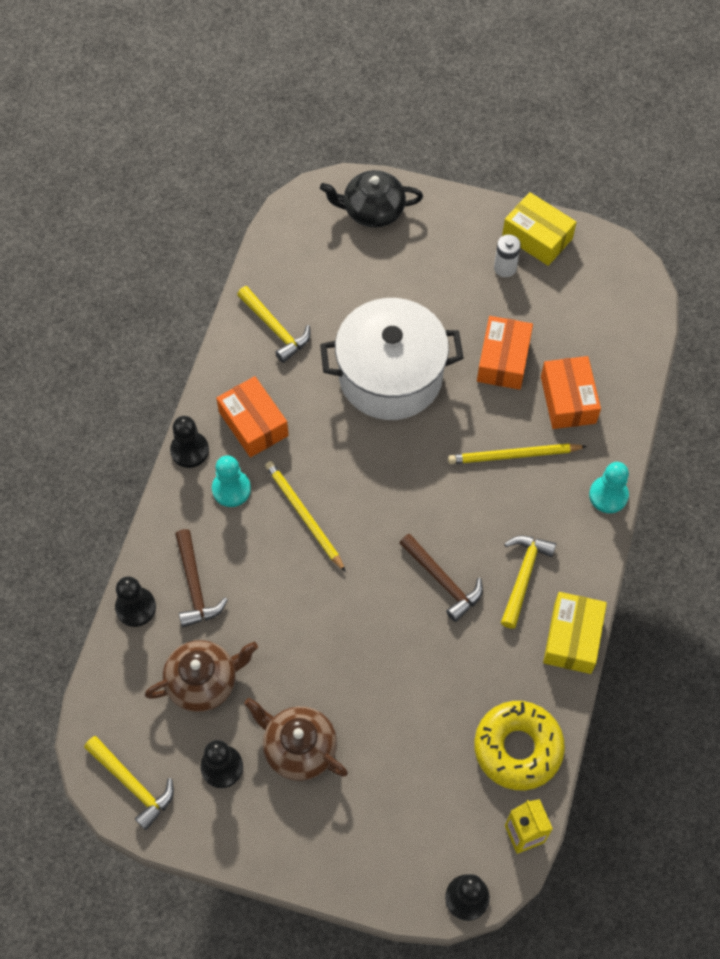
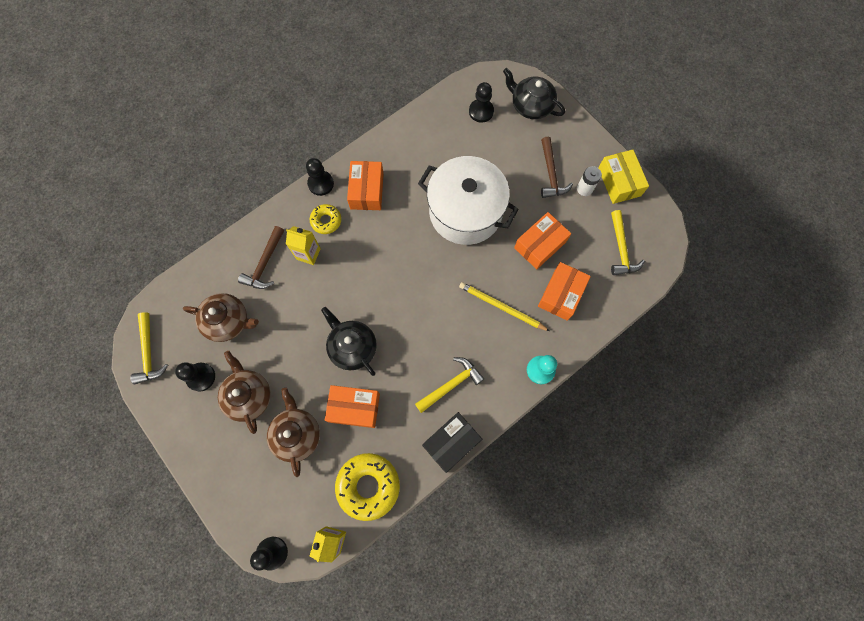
camera: 35 degrees right, 10 degrees up
(135, 607) = (225, 254): black pawn -> black pawn (481, 111)
(231, 489) = (326, 221): turquoise pawn -> yellow donut
(240, 540) = (308, 254): none -> yellow carton
(275, 329) = (421, 143): yellow hammer -> yellow hammer (621, 249)
(304, 515) = (354, 263): yellow pencil -> none
(378, 611) = (352, 347): none -> black teapot
(390, 750) = (297, 434): none -> brown teapot
(434, 675) = (354, 408): none -> orange box
(443, 581) = (402, 355): brown hammer -> brown hammer (551, 174)
(572, 638) = (451, 443): yellow box -> black box

